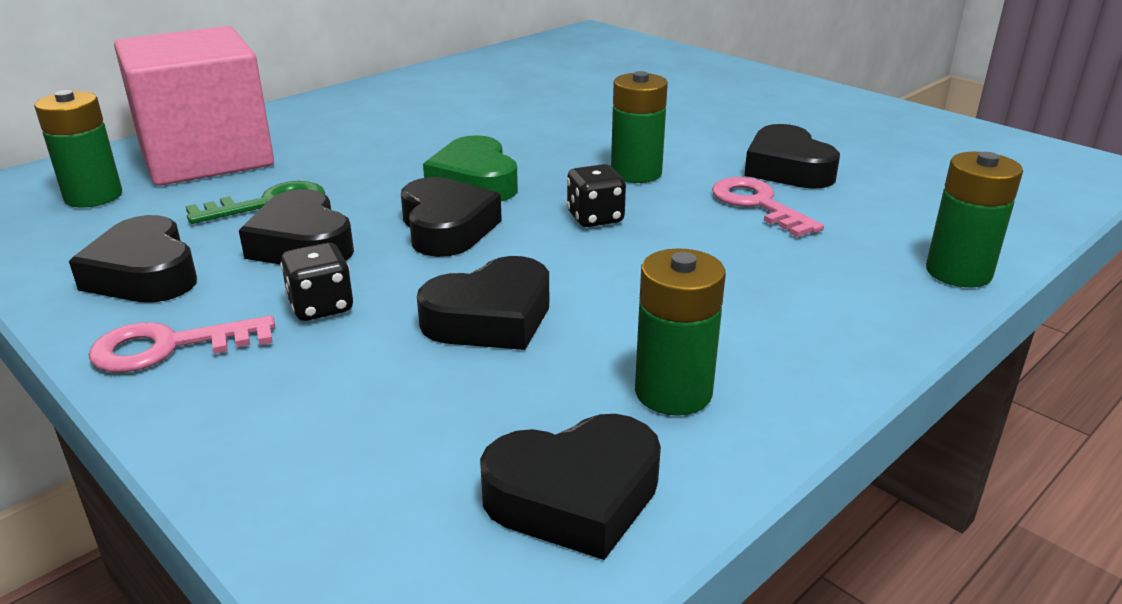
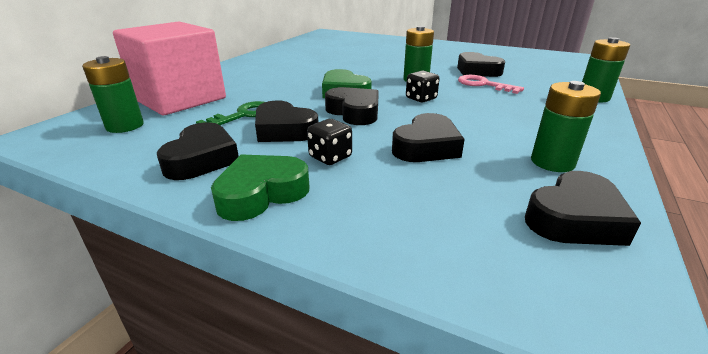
camera: 20 degrees left, 0 degrees up
(144, 274) = (202, 159): black heart -> black heart turned 120 degrees counterclockwise
(170, 347) = (261, 193): pink key -> green heart

